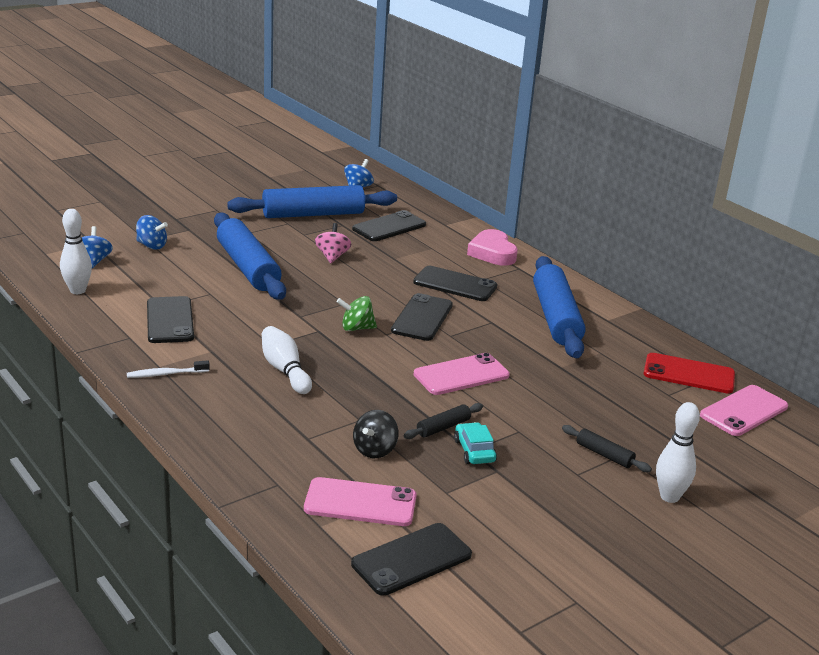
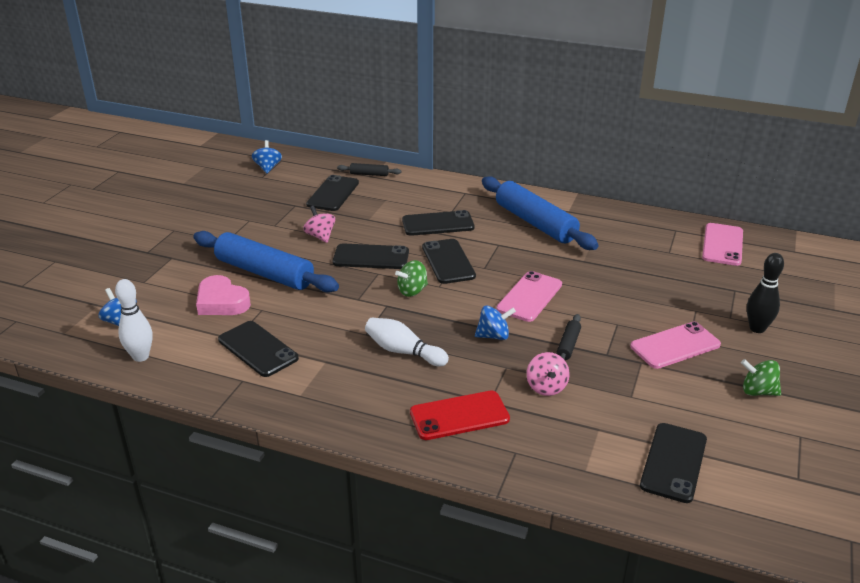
camera: 30 degrees left, 5 degrees up
(152, 246) = (157, 286): blue spinning top -> blue spinning top (493, 336)
(166, 374) = (314, 400): white toothbrush -> none
(313, 214) = (260, 204): blue rolling pin -> none
(355, 289) = (371, 257): none -> black phone
(360, 503) = (588, 436): pink phone -> pink phone (675, 346)
(375, 450) = (546, 387): black spinning top -> pink spinning top
(474, 451) = (609, 354): turquoise car -> none
(492, 253) = (432, 187): pink heart -> pink heart (221, 302)
(586, 547) = (758, 391): none -> green spinning top
(604, 455) = (687, 316): black rolling pin -> black rolling pin (369, 174)
(669, 497) = (757, 328): white bowling pin -> black bowling pin
(689, 374) = (662, 231): red phone -> red phone (459, 416)

